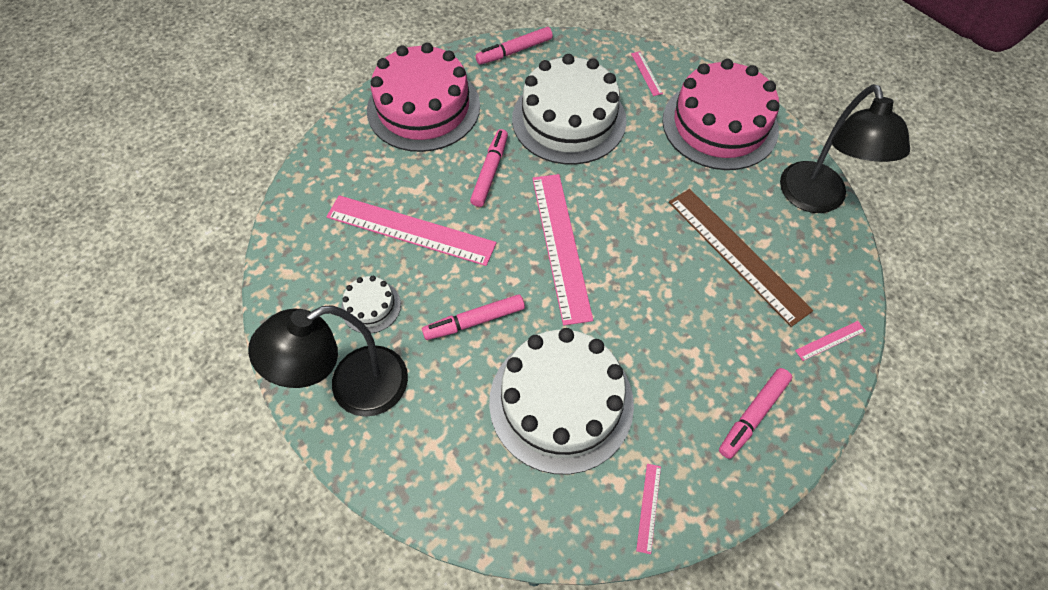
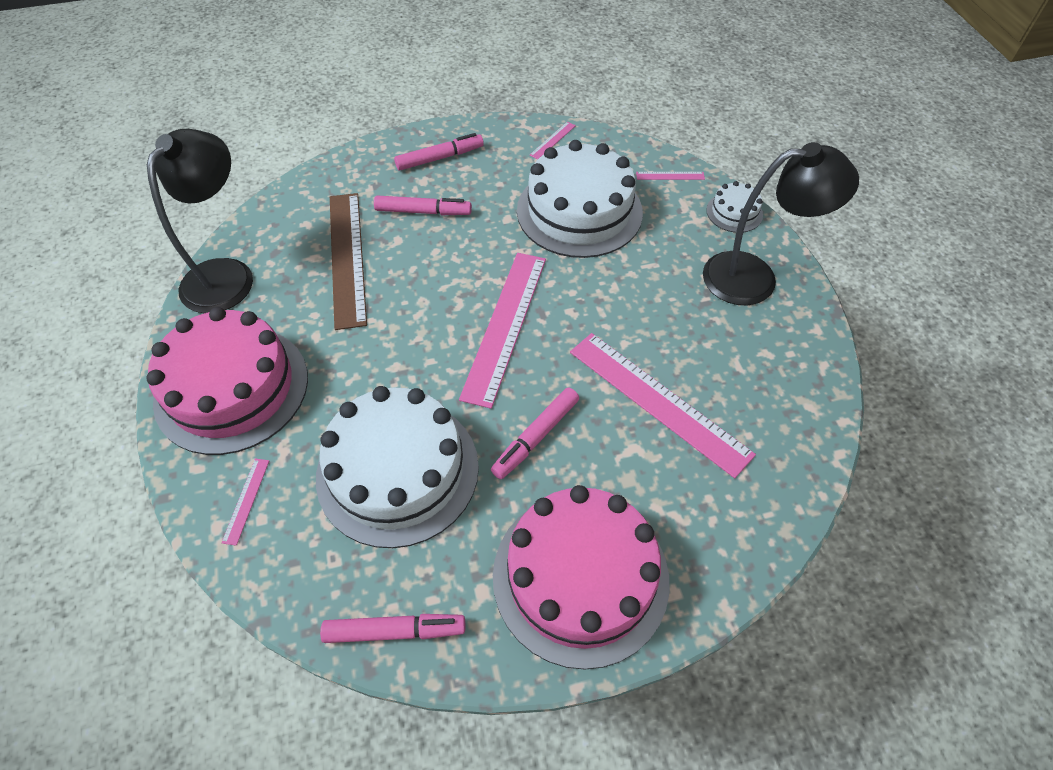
camera: 155 degrees left, 5 degrees down
(371, 306) = (723, 338): white cake -> white cake (734, 212)
(474, 321) = (625, 290): pink marker -> pink marker (423, 211)
(830, 340) = (338, 176): pink ruler -> pink ruler (670, 176)

